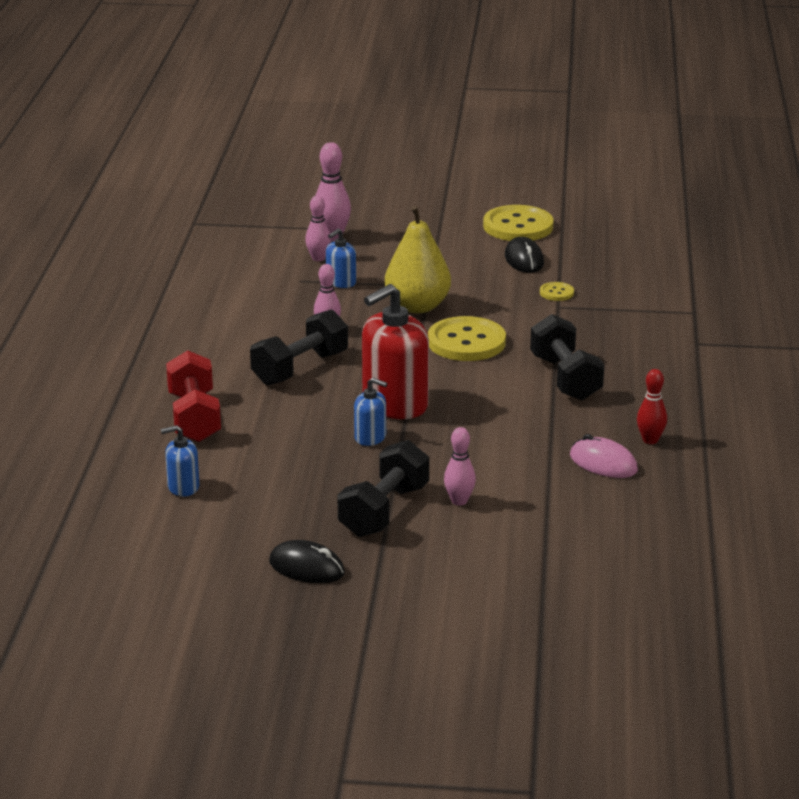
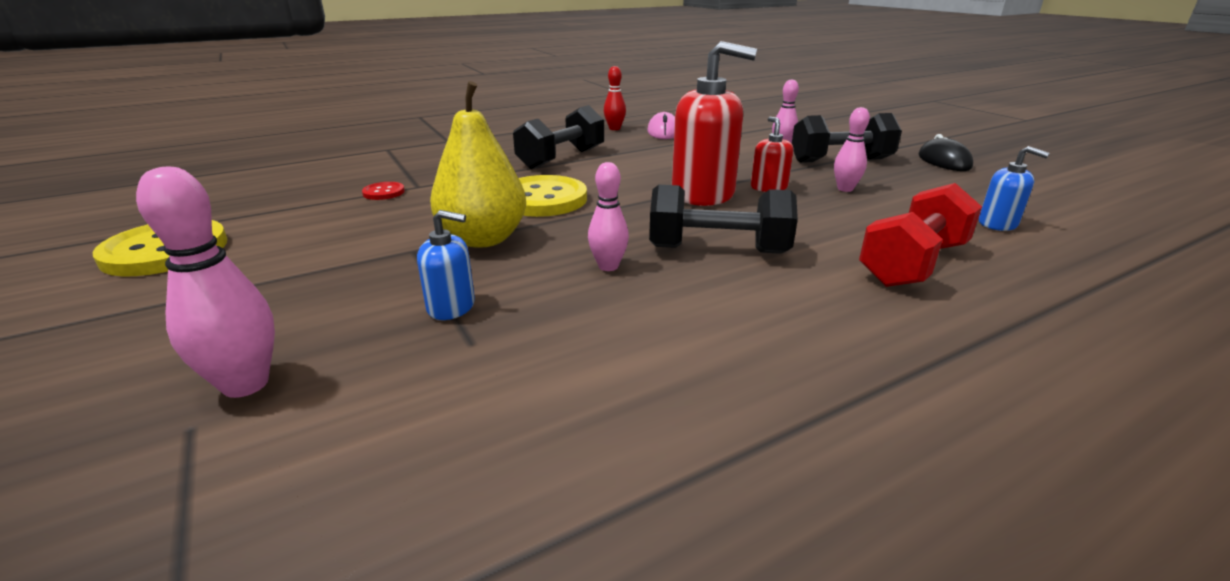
camera: 125 degrees left, 0 degrees up
(318, 258) = (364, 360): pink bowling pin -> pink bowling pin (845, 189)
(370, 437) = (768, 187): blue soap dispenser -> red soap dispenser
(524, 260) = (294, 223): black mouse -> none
(556, 293) = (384, 192): yellow button -> red button

